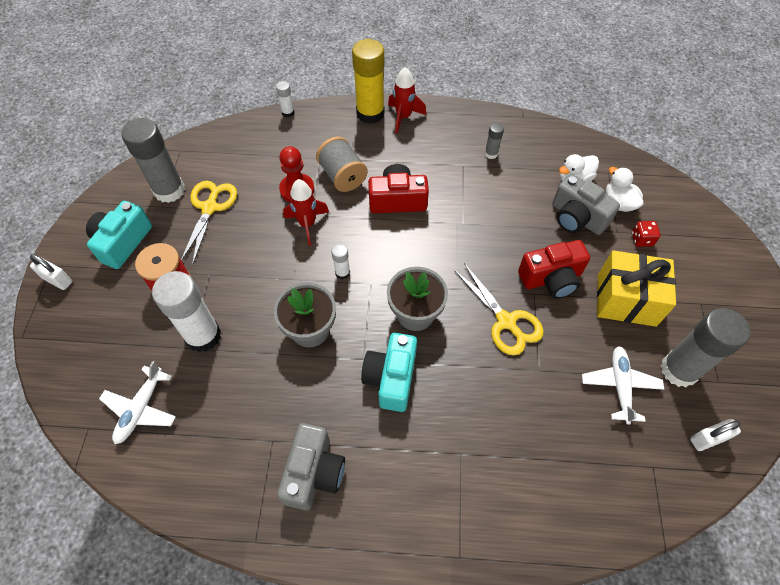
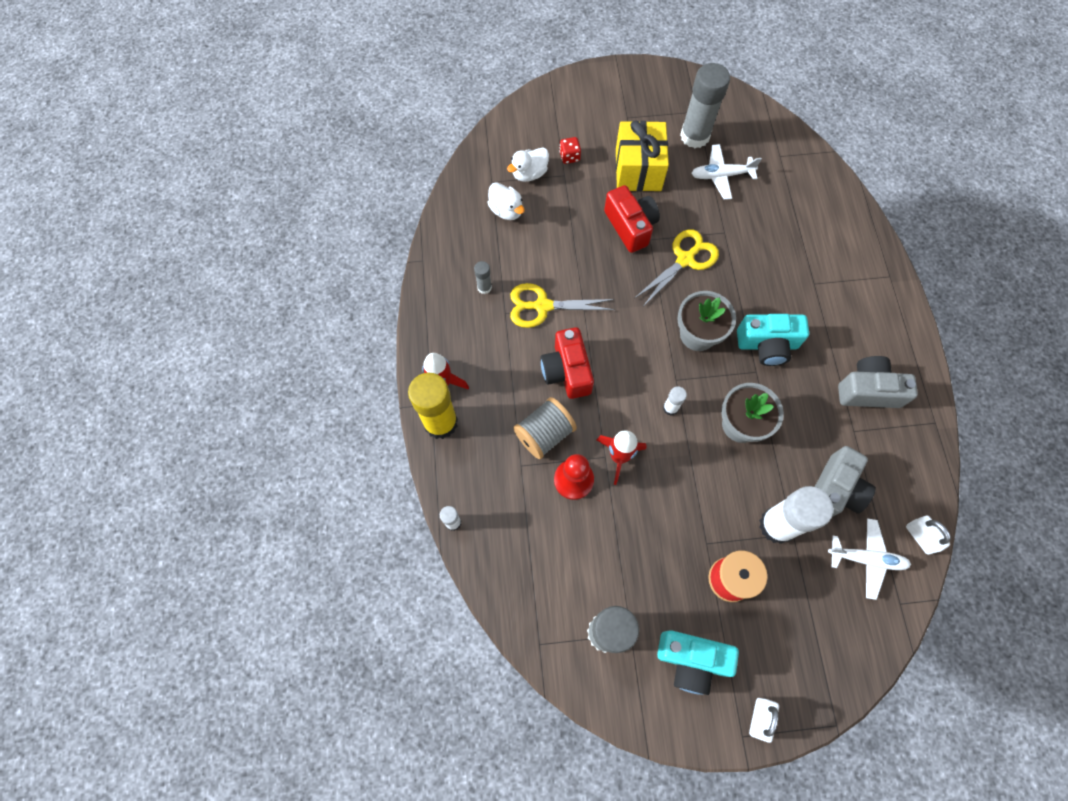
camera: 100 degrees left, 10 degrees up
(210, 208) = (620, 573): yellow scissors -> yellow scissors (542, 306)
(577, 218) = (555, 207): grey camera -> grey camera (834, 490)
(708, 439) = (747, 121): white padlock -> white padlock (920, 537)

